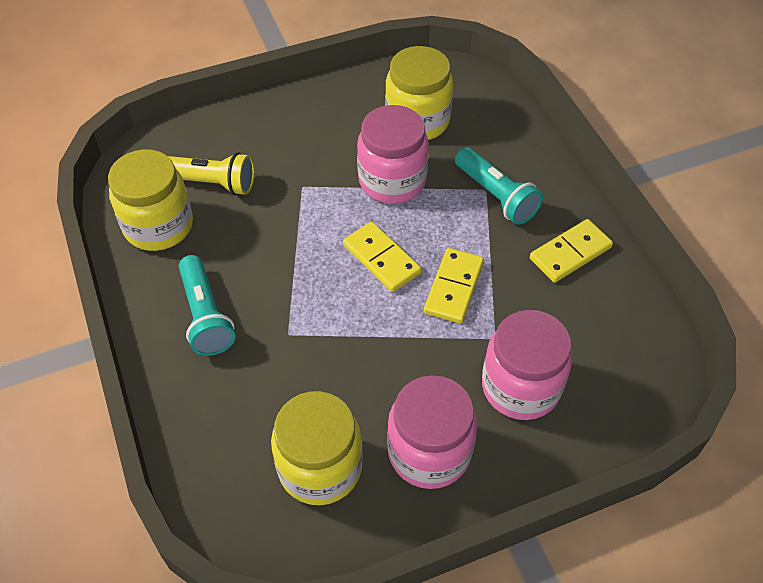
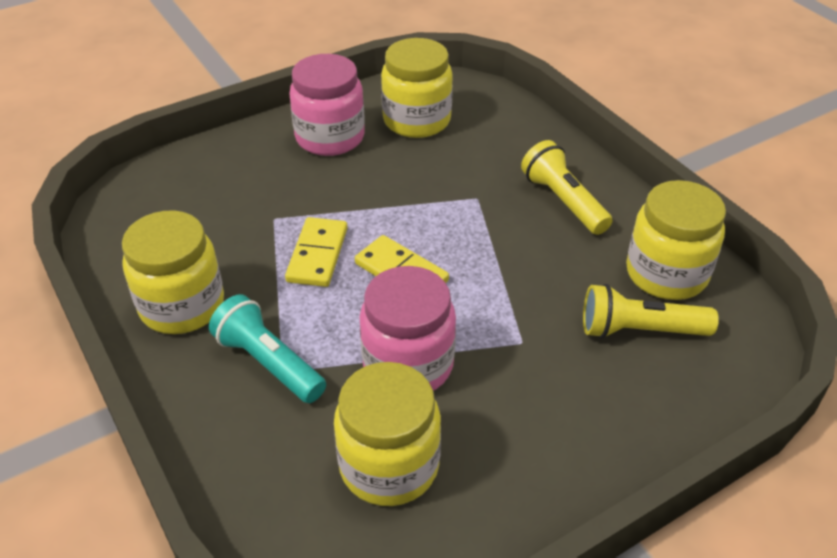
camera: 170 degrees right, 10 degrees down
(206, 316) = (563, 201): turquoise flashlight -> yellow flashlight
(520, 387) = (250, 185): pink jar -> none
(570, 253) = (182, 306): yellow domino -> yellow jar

